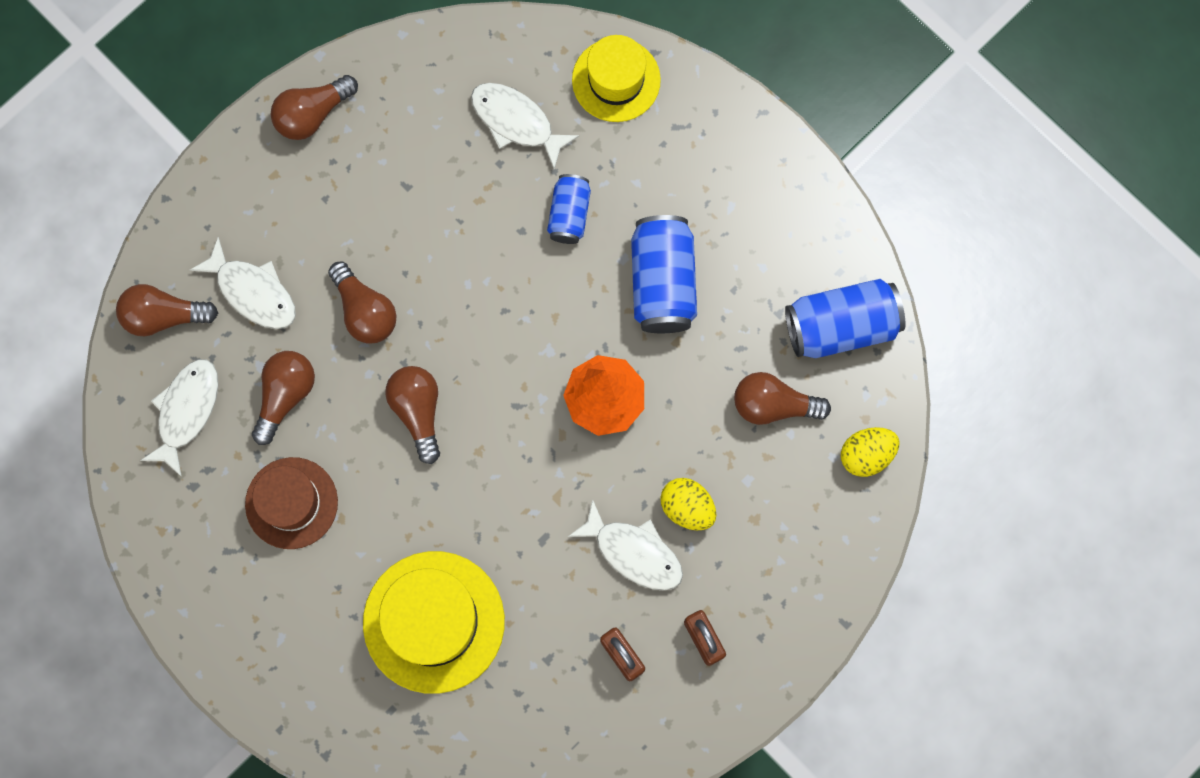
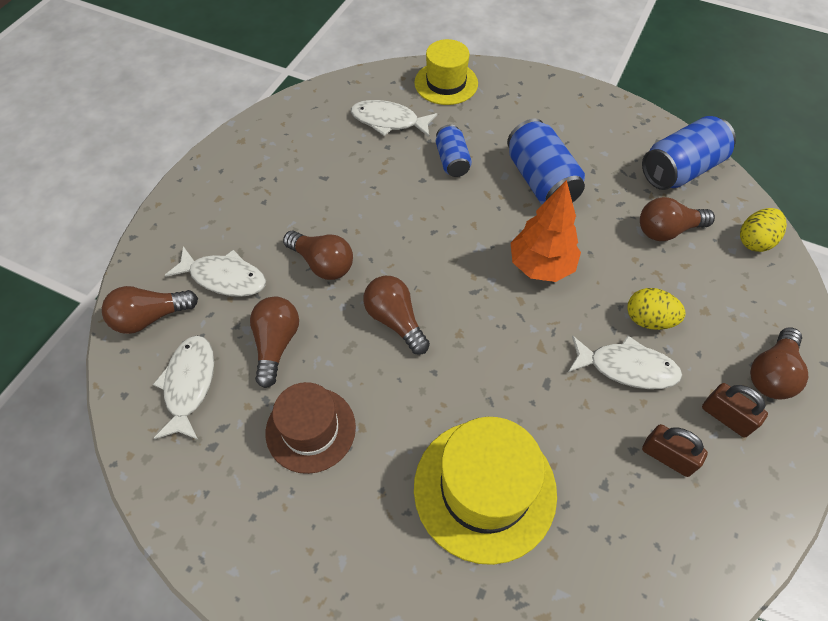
camera: 20 degrees left, 20 degrees down
(312, 114) = (236, 155): brown light bulb -> brown light bulb (771, 373)

